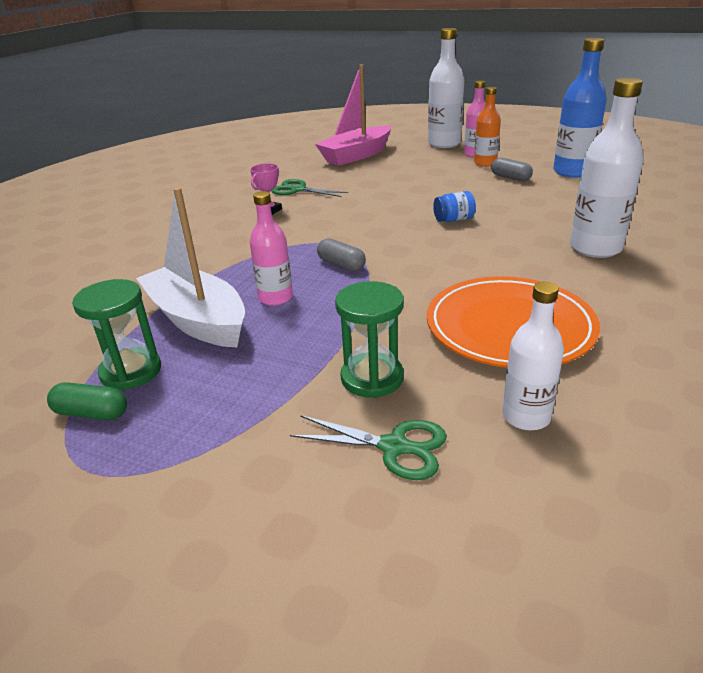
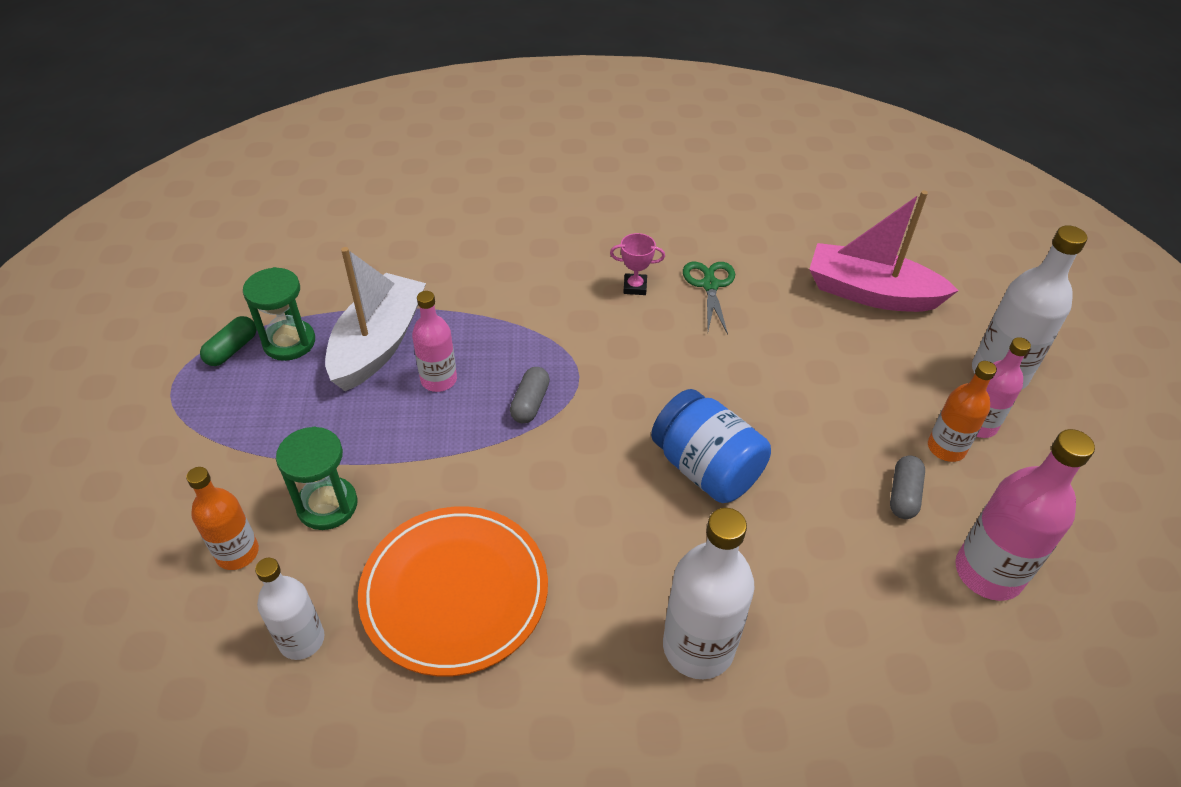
camera: 60 degrees right, 15 degrees up
(91, 413) = (232, 349): green capsule -> green capsule turned 45 degrees clockwise
(394, 447) = (237, 553): green scissors -> orange bottle
(453, 220) = (706, 468): blue jar -> blue jar, size x1.99
(572, 172) = (988, 573): blue bottle -> pink bottle

